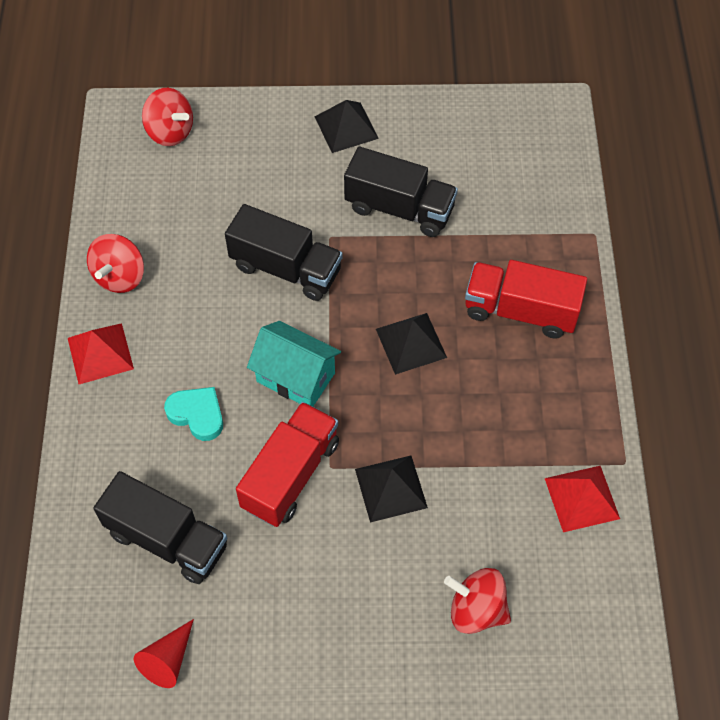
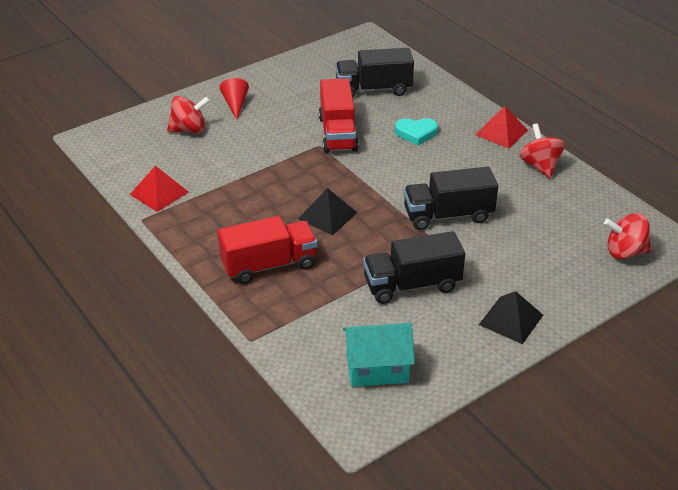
camera: 145 degrees right, 20 degrees down
(167, 660) = (327, 60): red cone -> red cone (235, 104)
(295, 377) = (380, 170): turquoise house -> turquoise house (377, 369)
(391, 488) = (277, 151): black pyramid -> none

